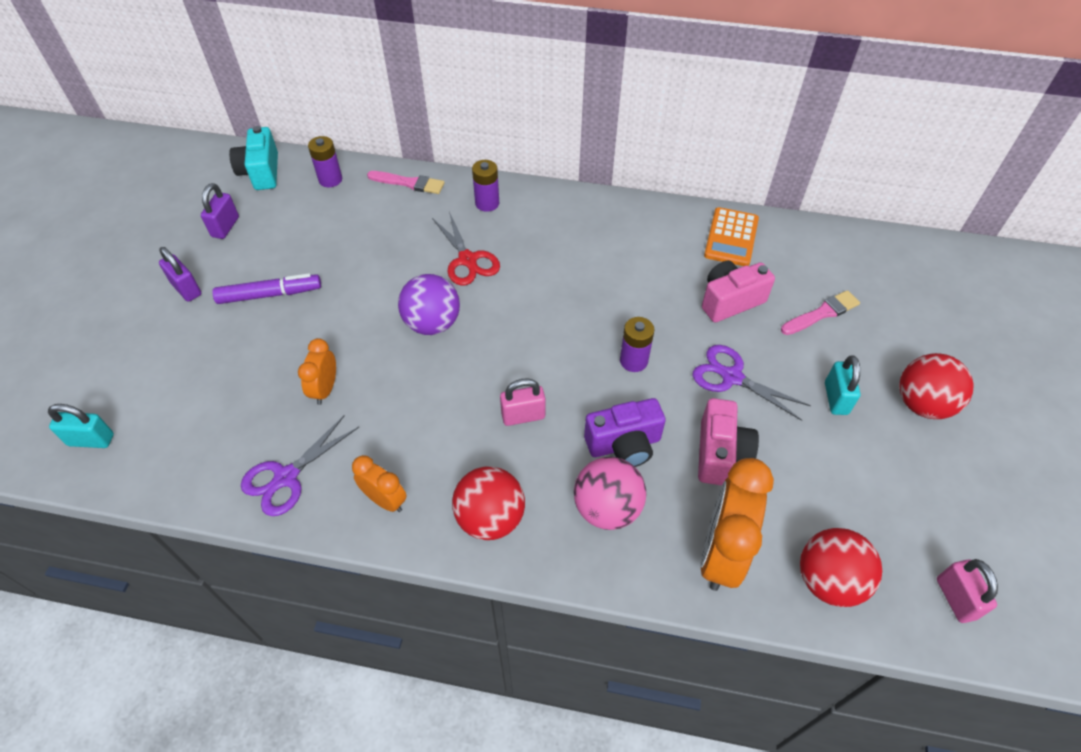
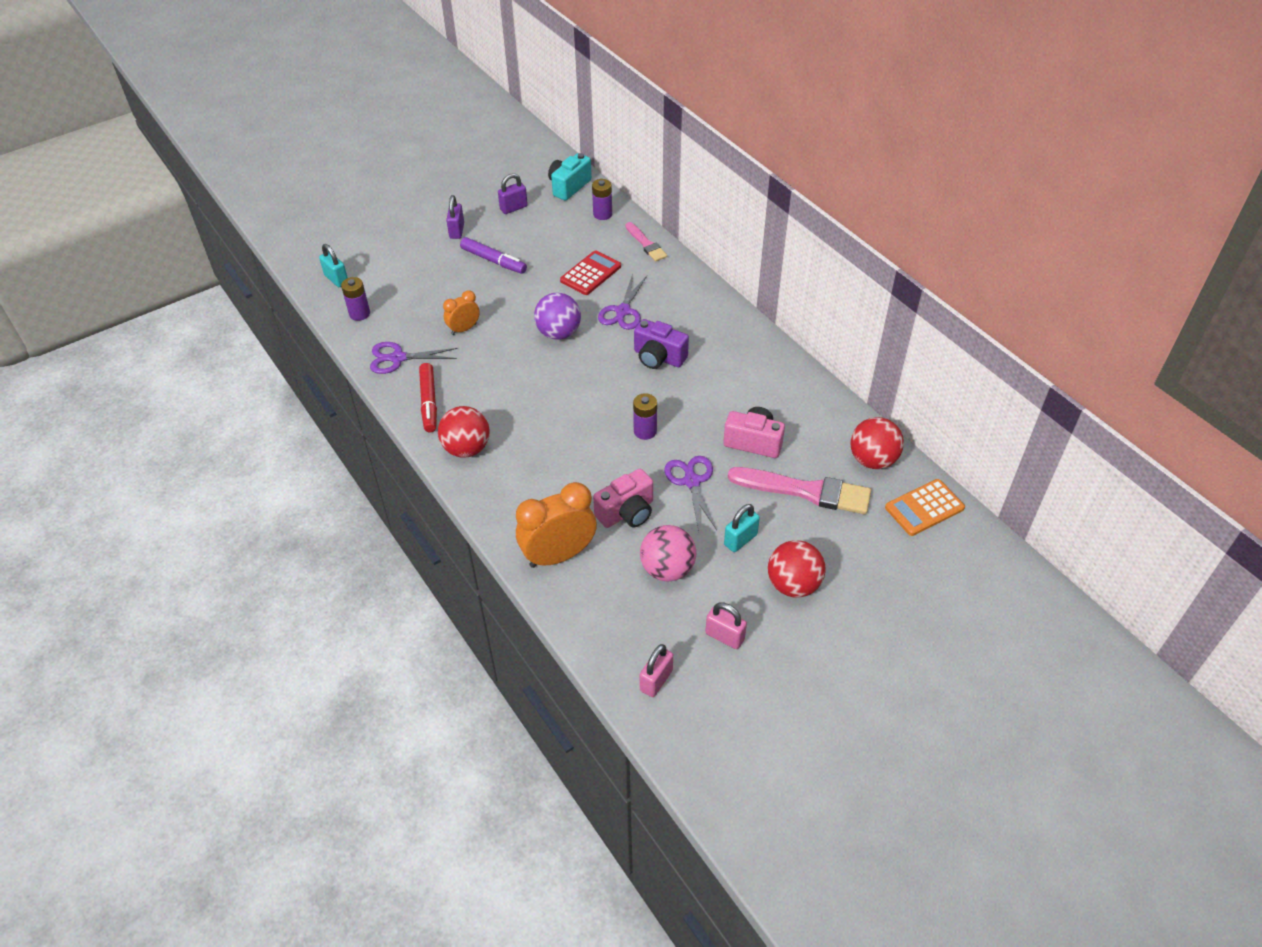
camera: 45 degrees right, 5 degrees down
(385, 500) = (429, 402): orange clock -> red marker
(390, 243) = (591, 273): none -> red calculator
(467, 260) = (623, 311): red scissors -> purple scissors
(487, 203) = (678, 285): purple battery -> purple battery (359, 314)
(523, 416) = (545, 414): pink padlock -> pink padlock (724, 636)
(607, 508) = (529, 489): pink ball -> pink ball (667, 569)
(624, 445) = (579, 468): purple camera -> purple camera (658, 357)
(731, 237) = (811, 407): orange calculator -> orange calculator (924, 508)
(822, 313) = (805, 491): pink brush -> pink brush, size x1.75
(828, 580) = (597, 613): red ball -> red ball (872, 460)

